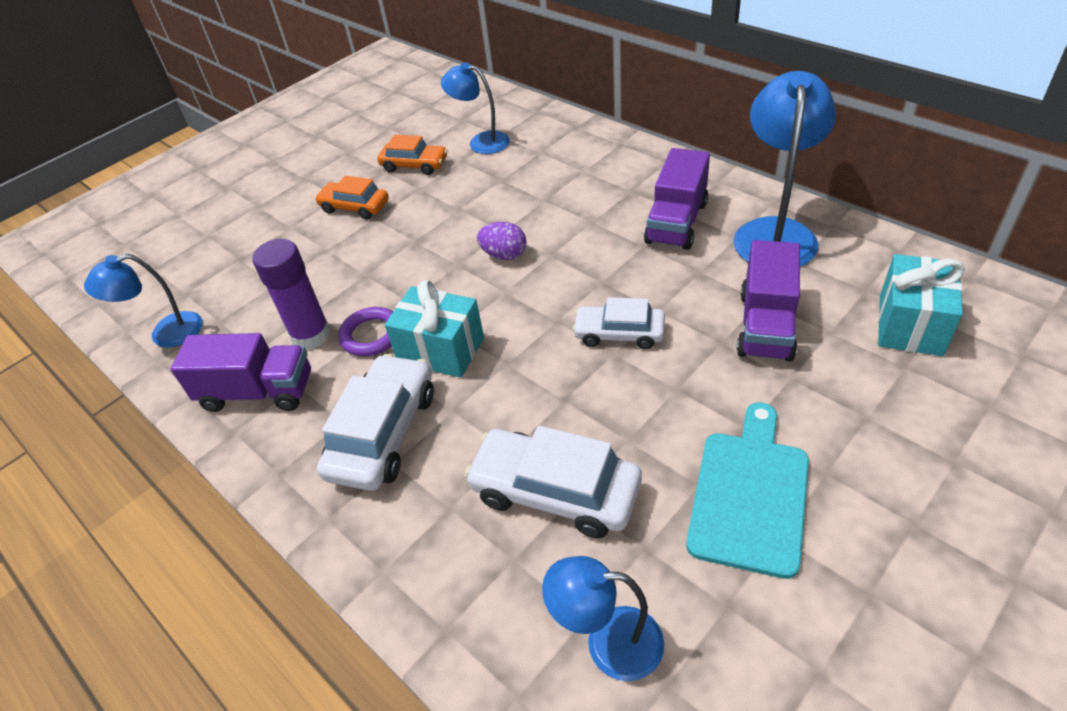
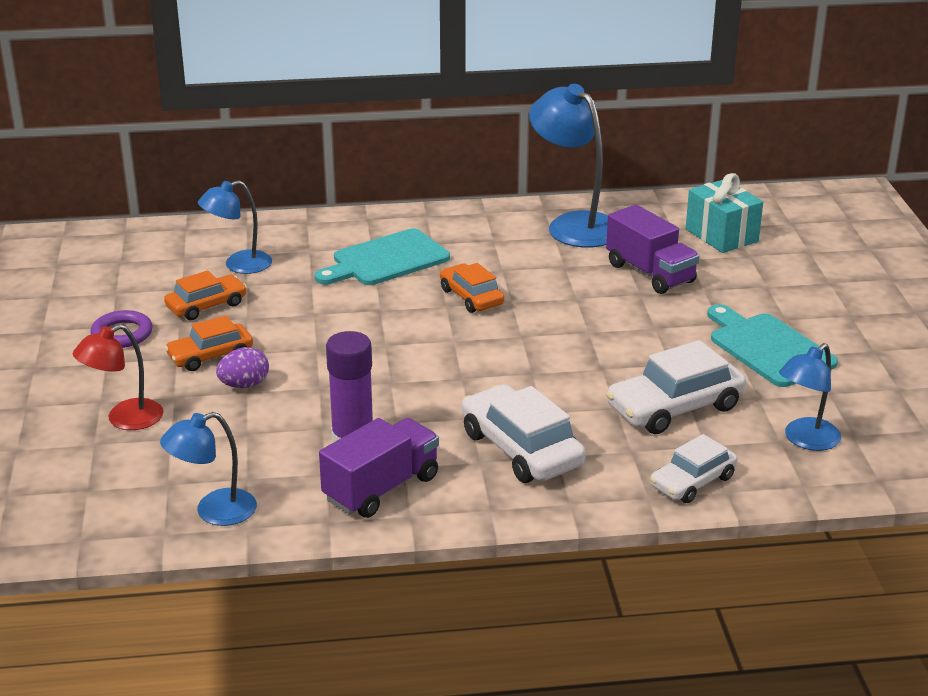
camera: 55 degrees left, 15 degrees down
(166, 334) = (214, 512): blue lamp -> blue lamp turned 45 degrees clockwise
(245, 227) = (124, 419): none -> red lamp
(371, 335) = (403, 413): purple ring -> purple ring (122, 334)
(441, 350) = (473, 391): turquoise gift -> none
(504, 255) = (411, 322): purple egg -> purple egg (244, 385)
(575, 188) = (386, 260): none -> turquoise cutting board
(579, 258) = (471, 297): none -> orange car
(619, 333) = (574, 321): white car -> white car (692, 481)
(676, 222) = (501, 247): purple truck -> none

